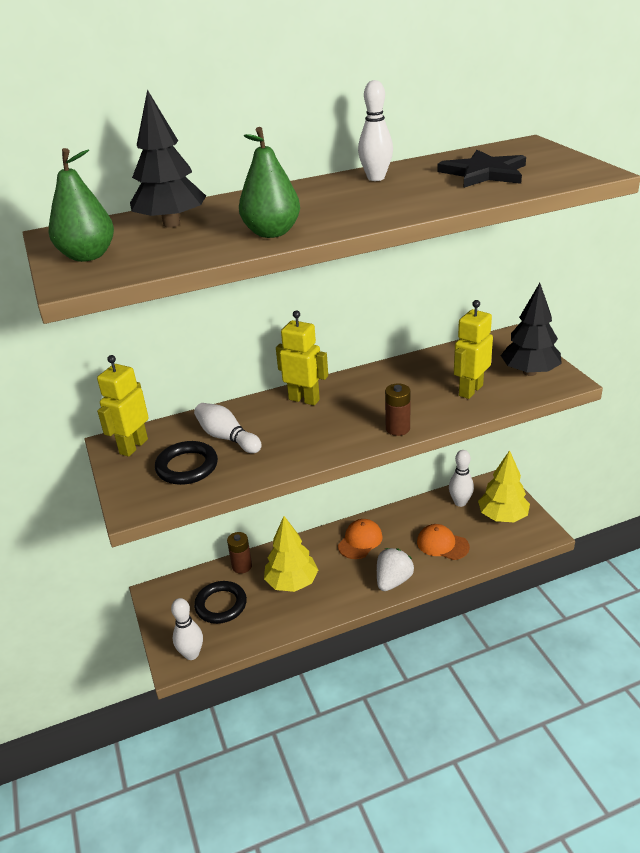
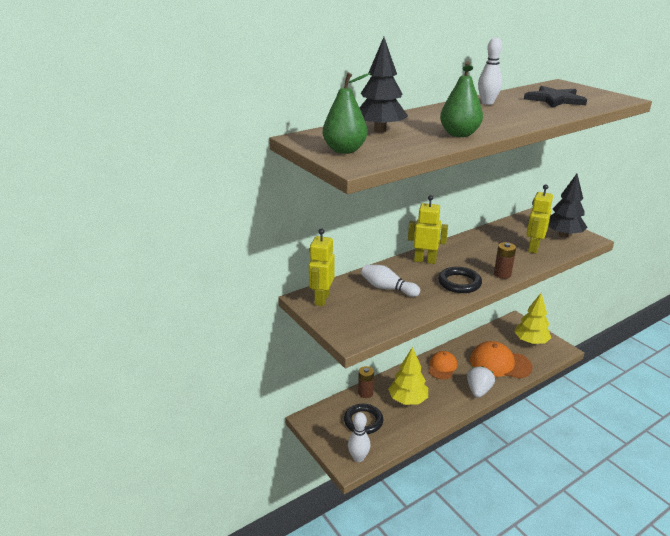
camera: 15 degrees left, 5 degrees down
(187, 467) = (372, 309): black ring -> black ring (459, 283)
(442, 544) = (500, 363): orange cap -> orange cap, size x1.60
(460, 502) = (498, 335): white bowling pin -> none

